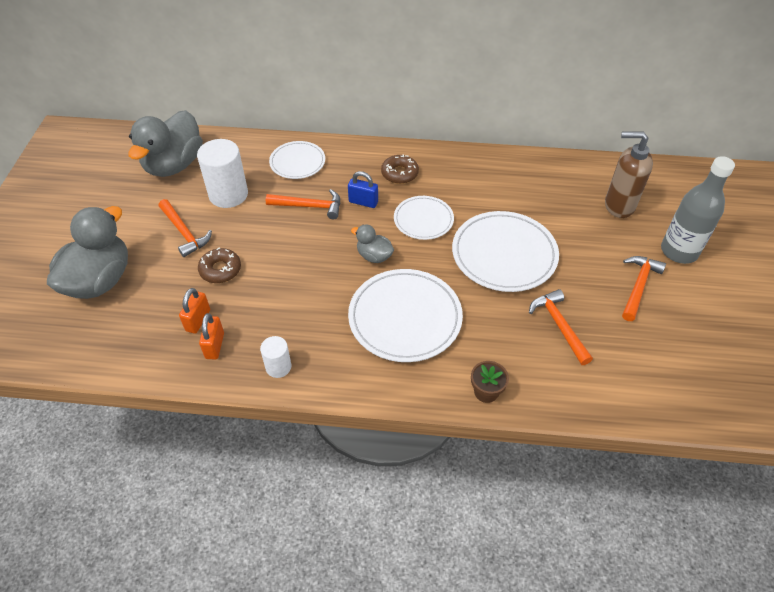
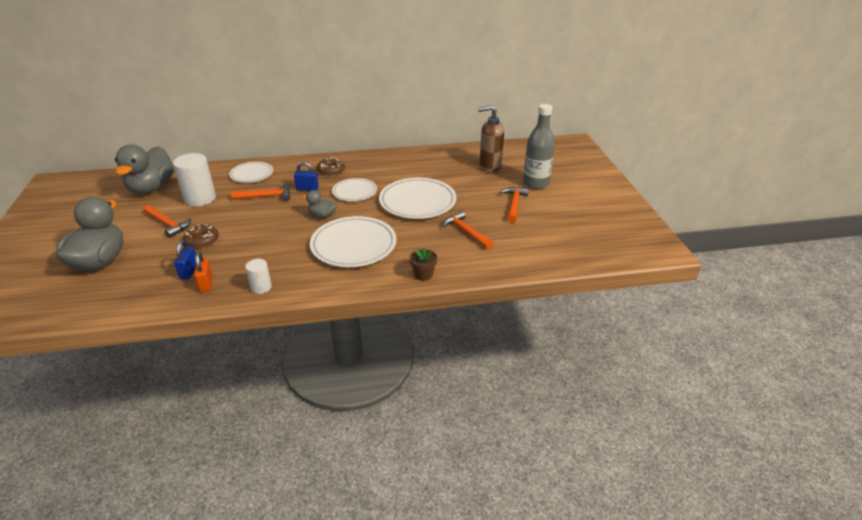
camera: 15 degrees left, 15 degrees down
(198, 320) = (189, 272): orange padlock -> blue padlock

